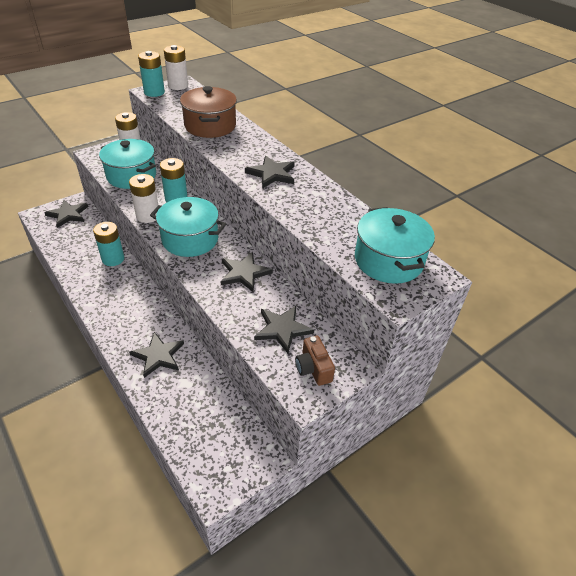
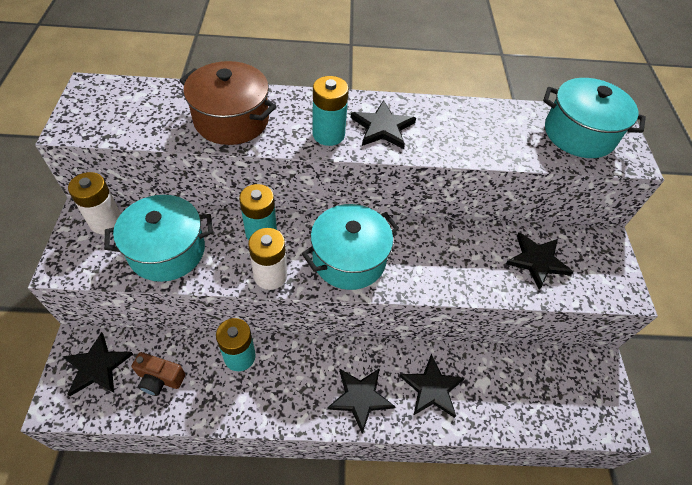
camera: 55 degrees left, 10 degrees up
(154, 92) = (81, 125): turquoise battery -> turquoise battery (328, 134)
(178, 86) = (93, 95): white battery -> none
(244, 273) = (439, 245): black star -> black star (360, 398)
(313, 368) = (597, 268): brown camera -> brown camera (160, 379)

